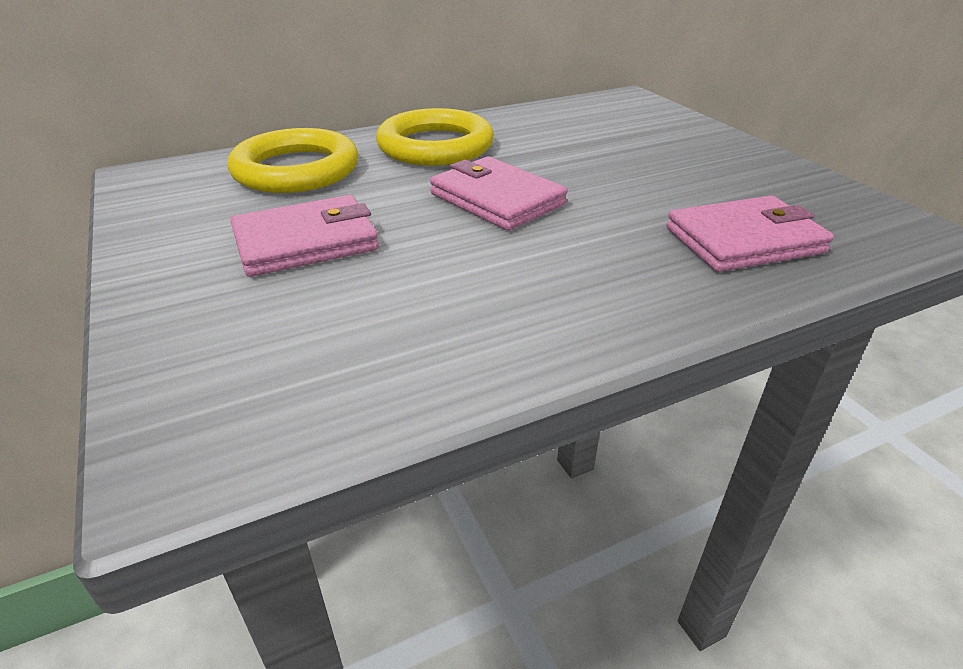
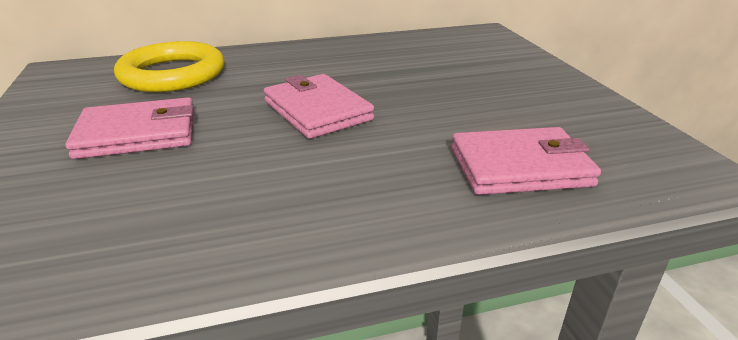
camera: 10 degrees right, 5 degrees down
(435, 146) = (295, 62): yellow ring -> none

